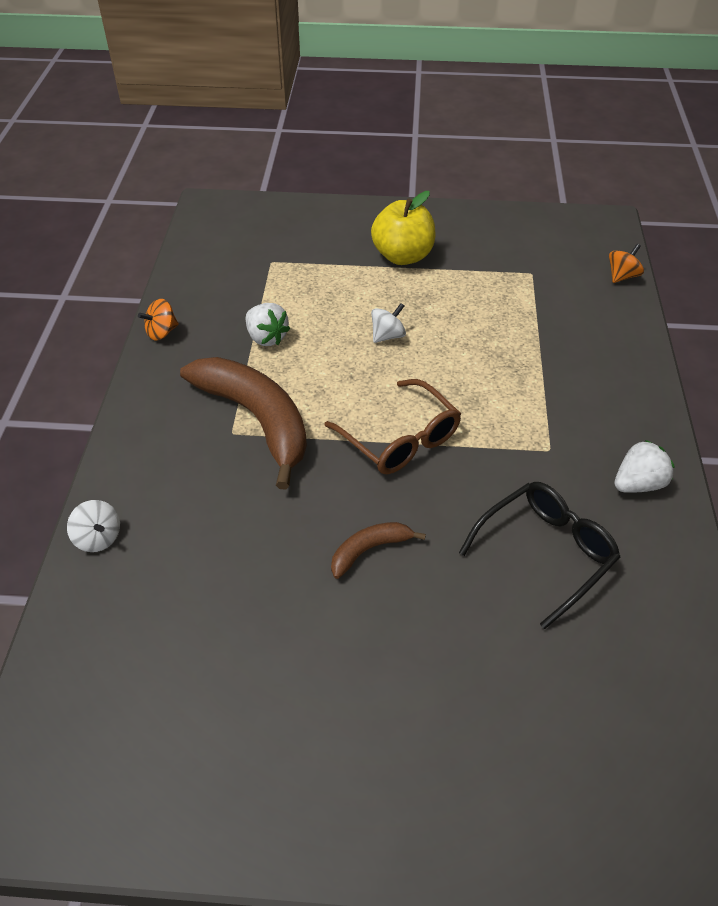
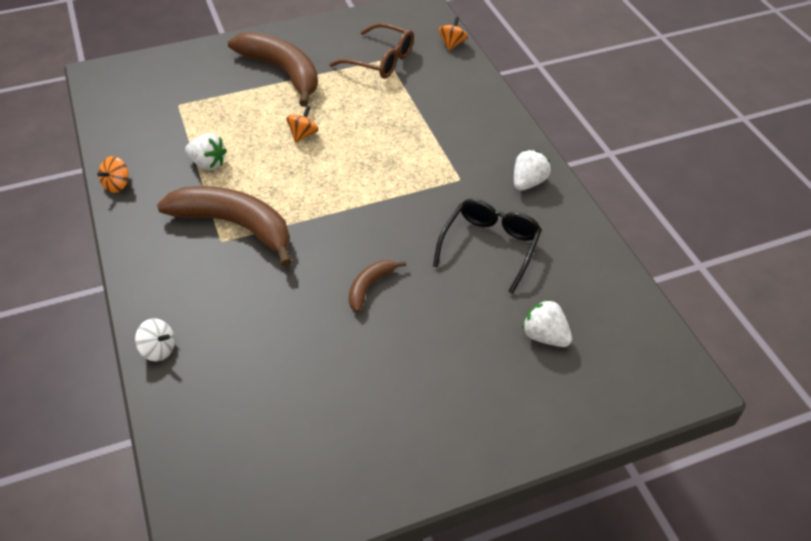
camera: 25 degrees left, 0 degrees up
(387, 336) = (303, 135): white spinning top -> orange spinning top
(400, 439) = (352, 205): brown glasses -> brown glasses (380, 61)
(403, 256) = (283, 72): yellow apple -> brown banana
(561, 706) = (545, 336): none -> white strawberry

